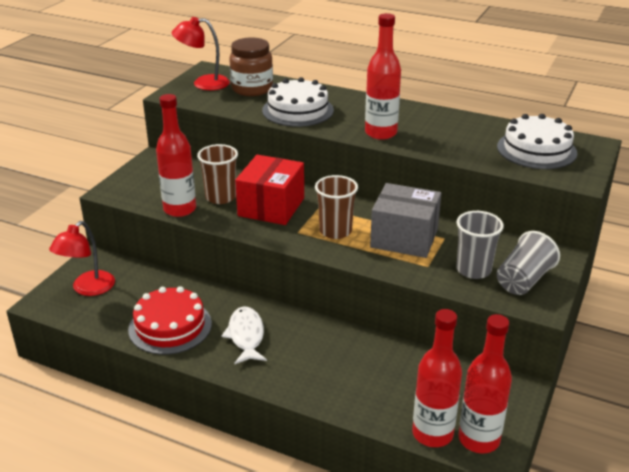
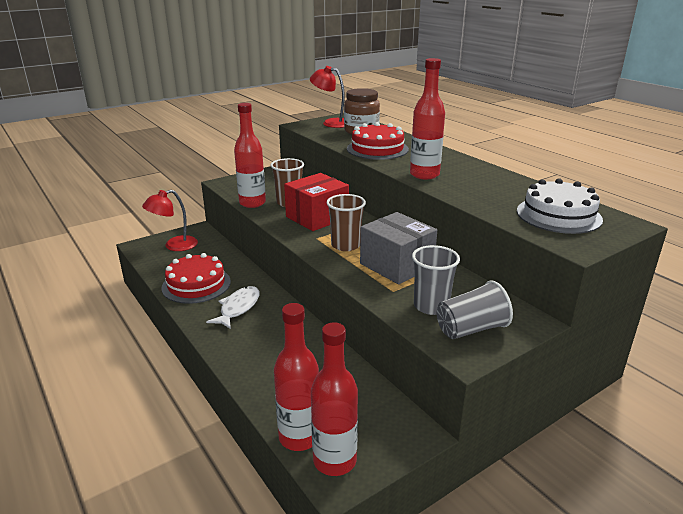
camera: 30 degrees right, 5 degrees down
(298, 110) = (377, 149): white cake -> red cake

